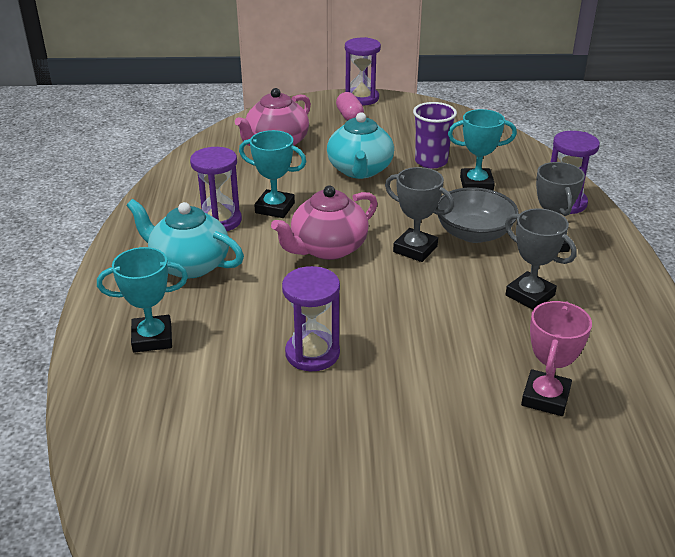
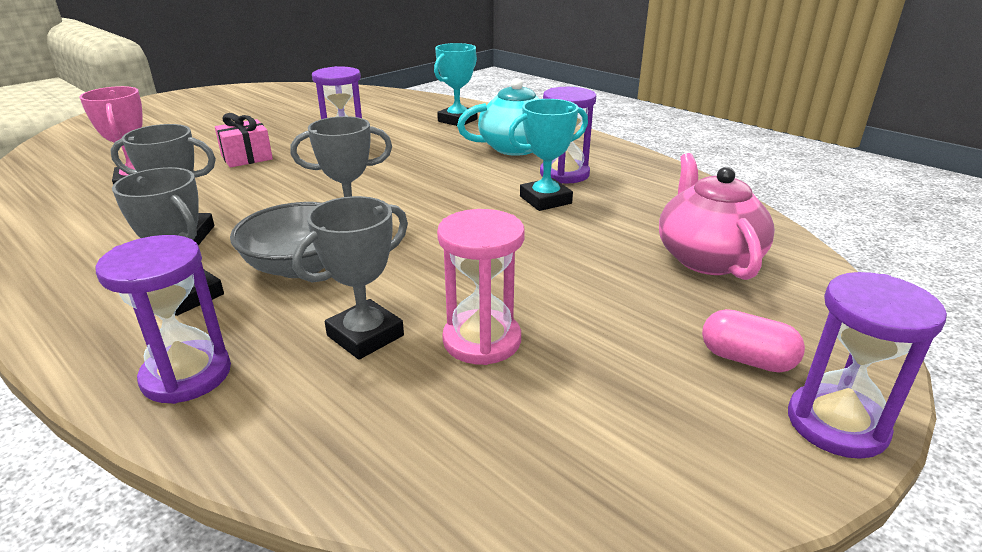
camera: 135 degrees right, 5 degrees down
(327, 248) = (436, 193): pink teapot -> none
(360, 170) = (547, 275): turquoise teapot -> none
(419, 387) = (247, 157): none -> pink gift
(431, 161) = (482, 340): purple cup -> pink hourglass
(476, 184) = (365, 336): turquoise trophy -> grey trophy

